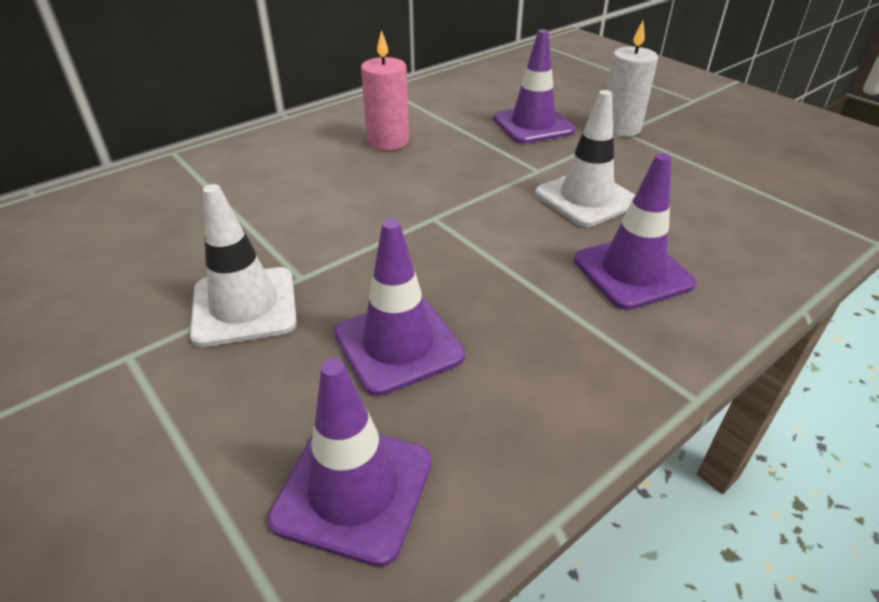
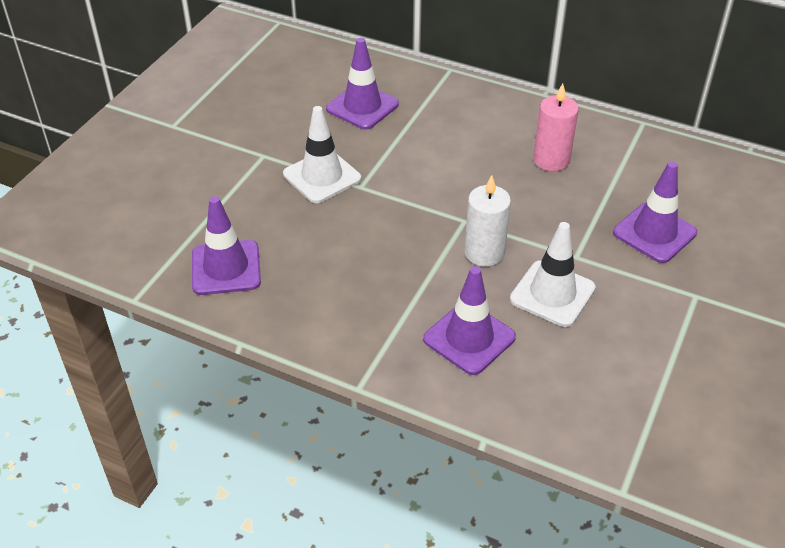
camera: 65 degrees right, 5 degrees up
(398, 344) = (328, 248): purple traffic cone -> purple traffic cone (362, 106)
(620, 128) = (700, 291): white candle -> white candle (484, 253)

